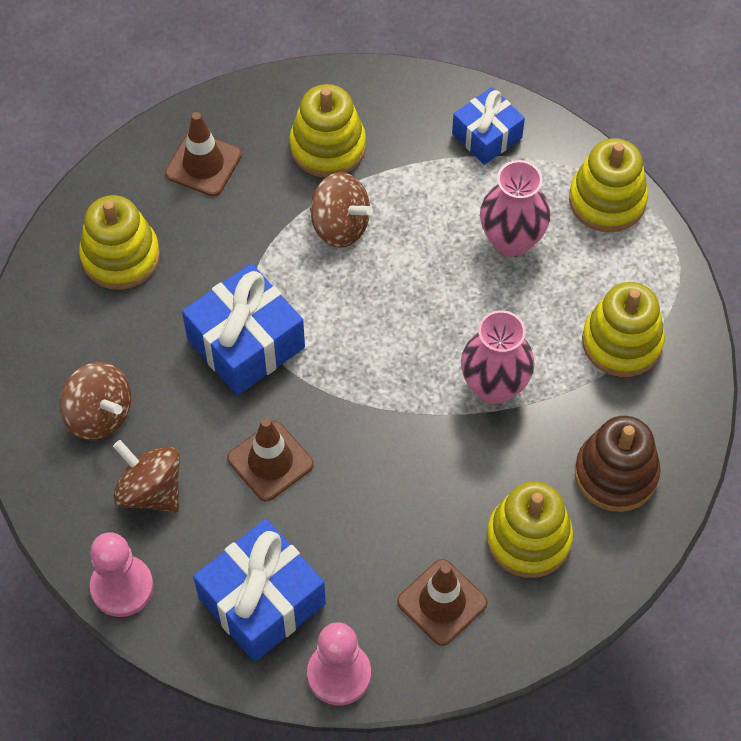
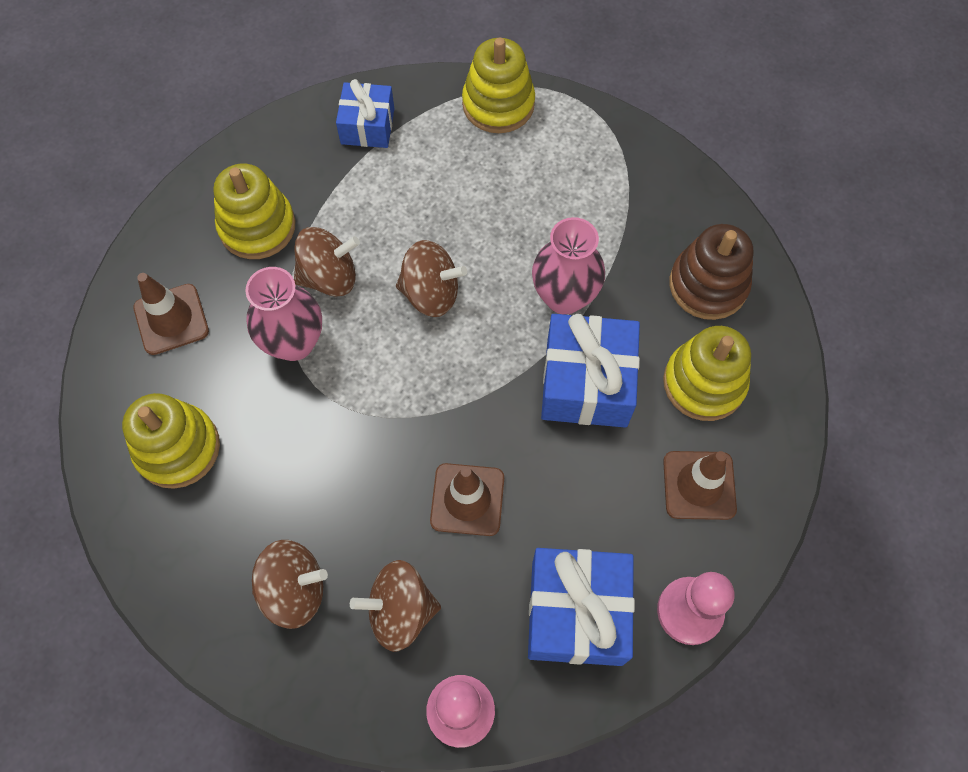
camera: 45 degrees left, 5 degrees up
(246, 343) = (352, 427): blue gift -> blue gift (586, 383)
(399, 299) = (431, 293): none -> brown spinning top
(511, 240) = (464, 185): pink vase -> pink vase (294, 343)
(622, 342) = (613, 192): yellow stacking toy -> none

